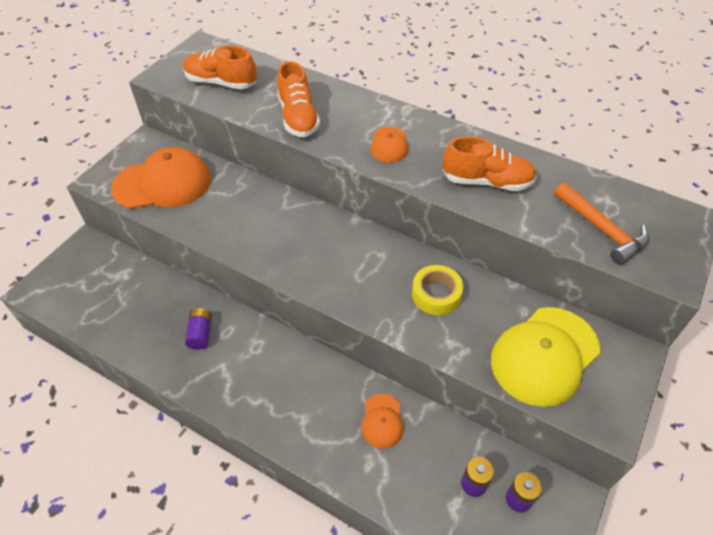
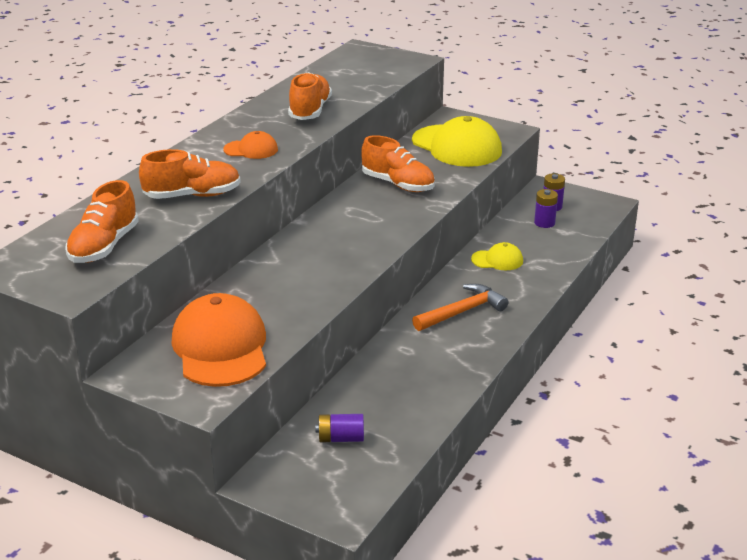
camera: 90 degrees left, 20 degrees down
(200, 334) = (410, 367): purple battery -> purple battery (341, 438)
(382, 421) = (497, 260): orange cap -> yellow cap
(436, 294) = (398, 184): yellow tape -> orange shoe
(602, 229) = (369, 76): orange hammer -> orange hammer (462, 311)

